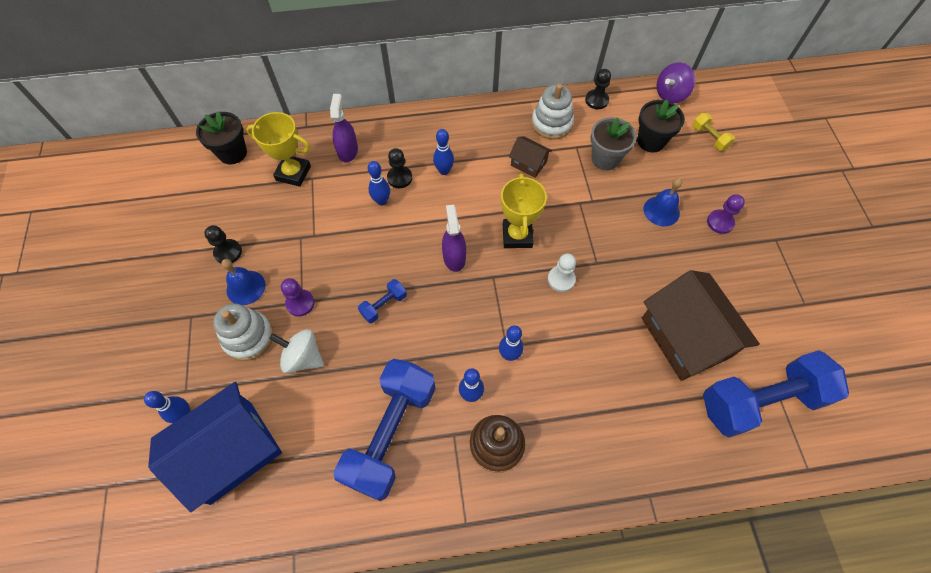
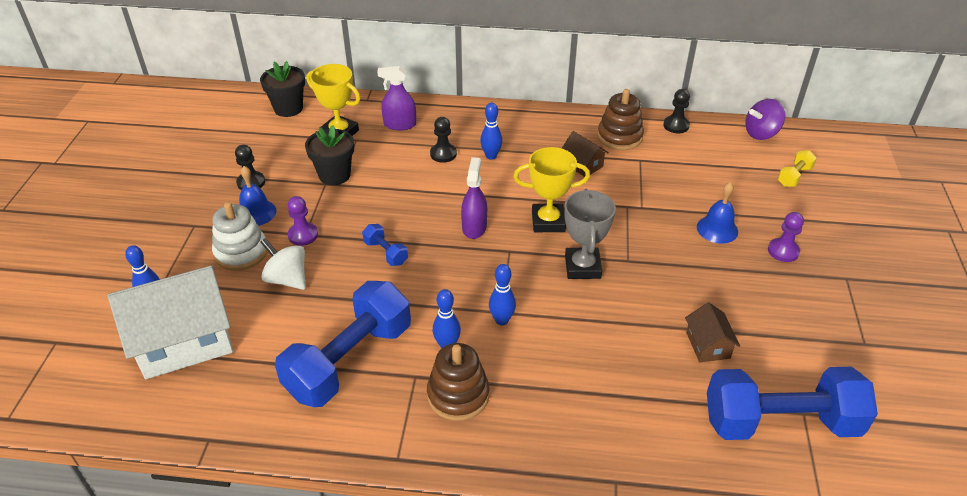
camera: 15 degrees right, 20 degrees down
(231, 451) = (184, 340): blue house -> white house
(347, 151) = (400, 124): purple spray bottle -> purple spray bottle turned 105 degrees counterclockwise
(382, 201) = (418, 169): blue bowling pin -> none
(384, 305) = (386, 253): blue dumbbell -> blue dumbbell turned 75 degrees clockwise
(517, 236) = (548, 222): yellow trophy -> yellow trophy turned 75 degrees clockwise
(551, 123) = (619, 137): white stacking toy -> brown stacking toy
(561, 279) = (582, 267): white pawn -> grey trophy
(605, 158) = (668, 174): grey flower pot -> none
(651, 141) = (725, 168): black flower pot -> black flower pot (334, 175)
(685, 337) = (708, 345): brown house -> brown house, size x0.46
(709, 138) = (794, 176): yellow dumbbell -> yellow dumbbell turned 60 degrees clockwise

